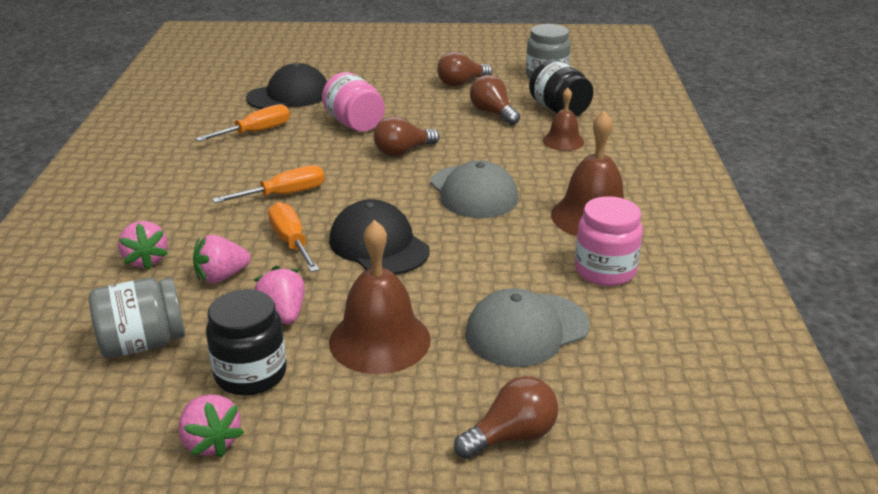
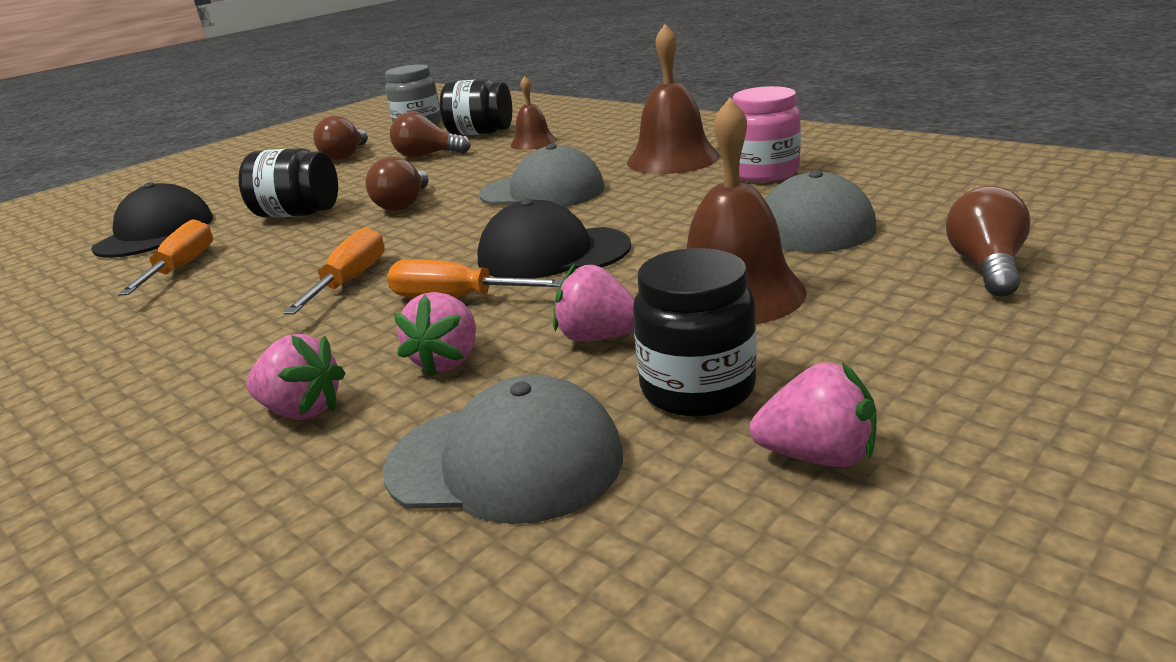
camera: 45 degrees left, 5 degrees down
(143, 343) = (505, 461): grey jar -> grey cap
(354, 124) = (298, 214): pink jar -> black jar

